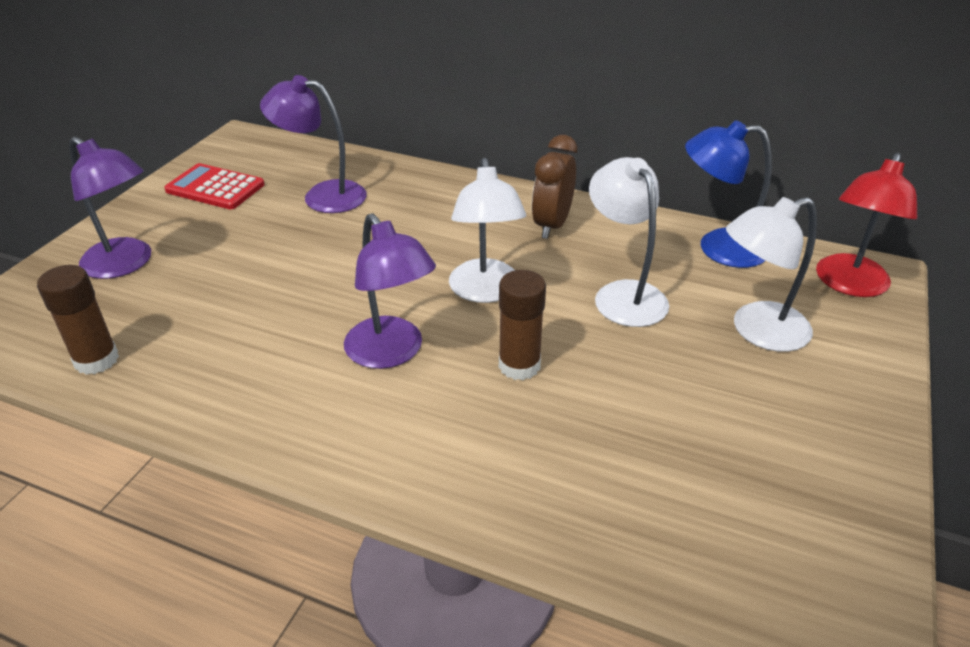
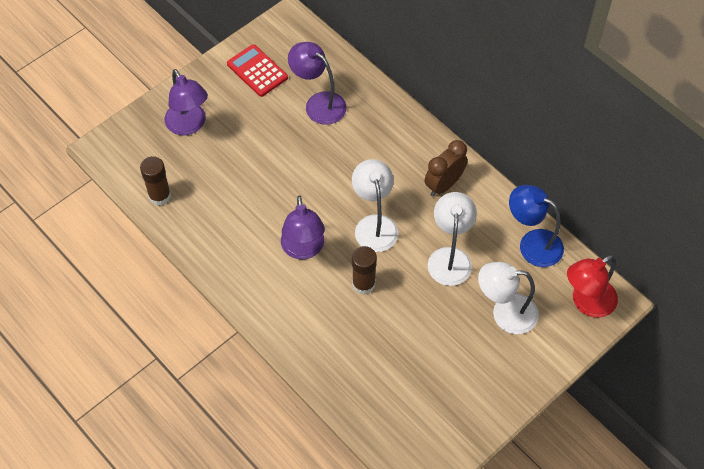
camera: 25 degrees right, 20 degrees up
(485, 291) = (374, 225): white lamp -> white lamp turned 150 degrees clockwise

